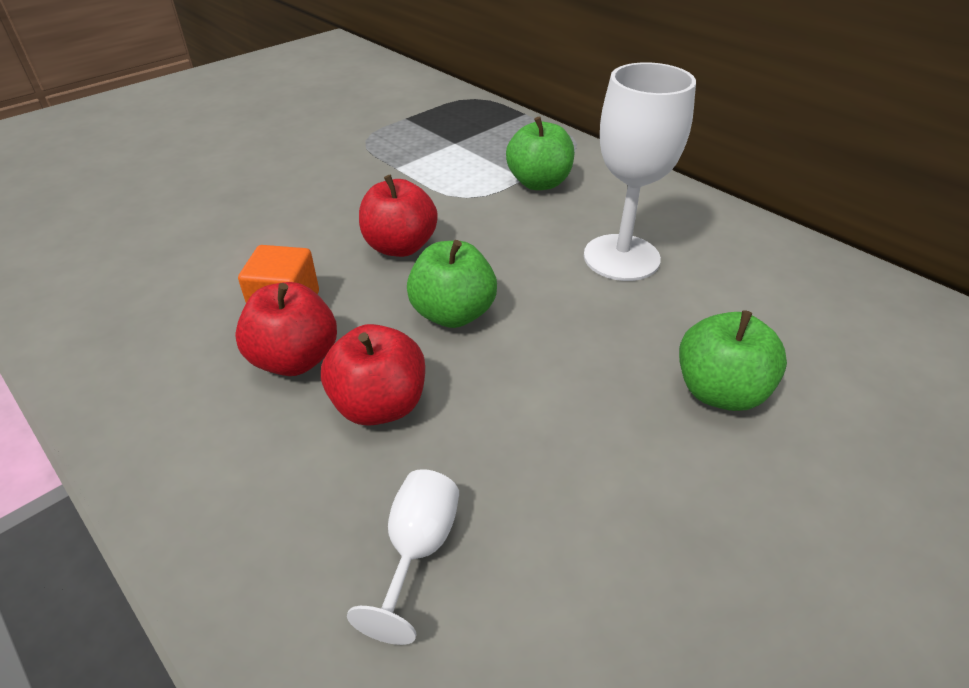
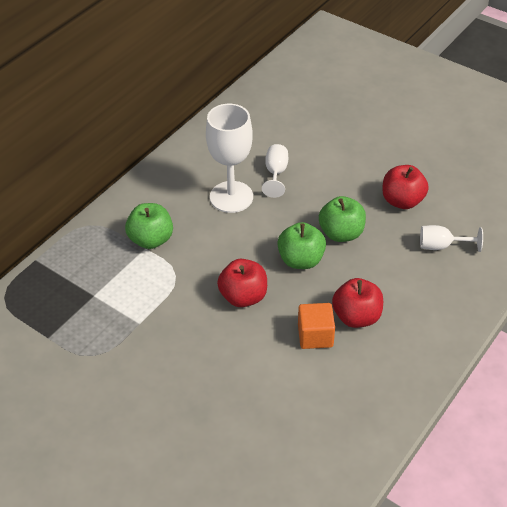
camera: 100 degrees left, 5 degrees up
(379, 405) = (375, 275): red apple -> red apple (402, 201)
(683, 314) = (276, 174): none -> white goblet
(719, 391) = (326, 164): green apple -> green apple (341, 233)

